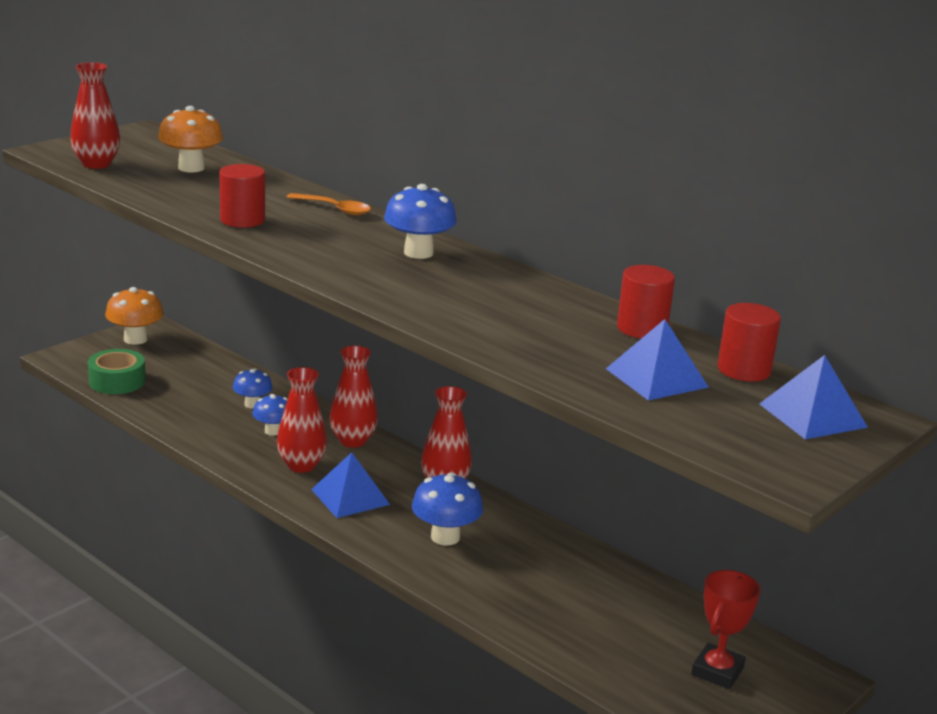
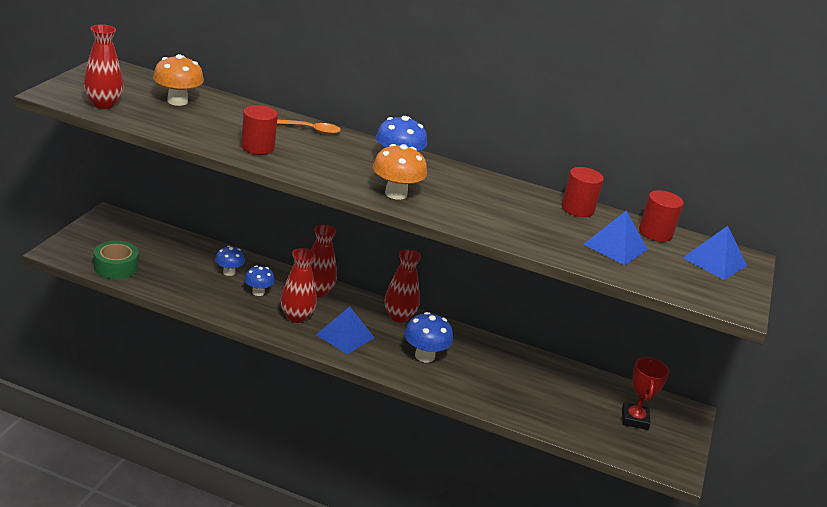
camera: 25 degrees left, 5 degrees up
(135, 339) = (103, 228): orange mushroom -> orange mushroom (396, 194)

